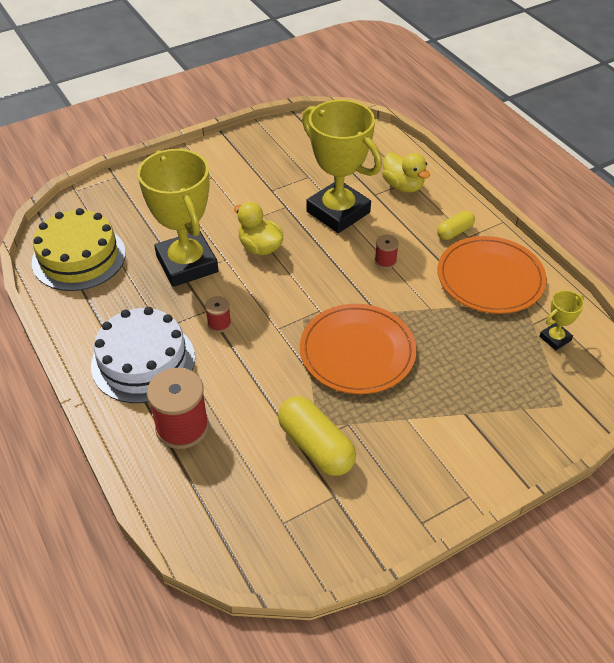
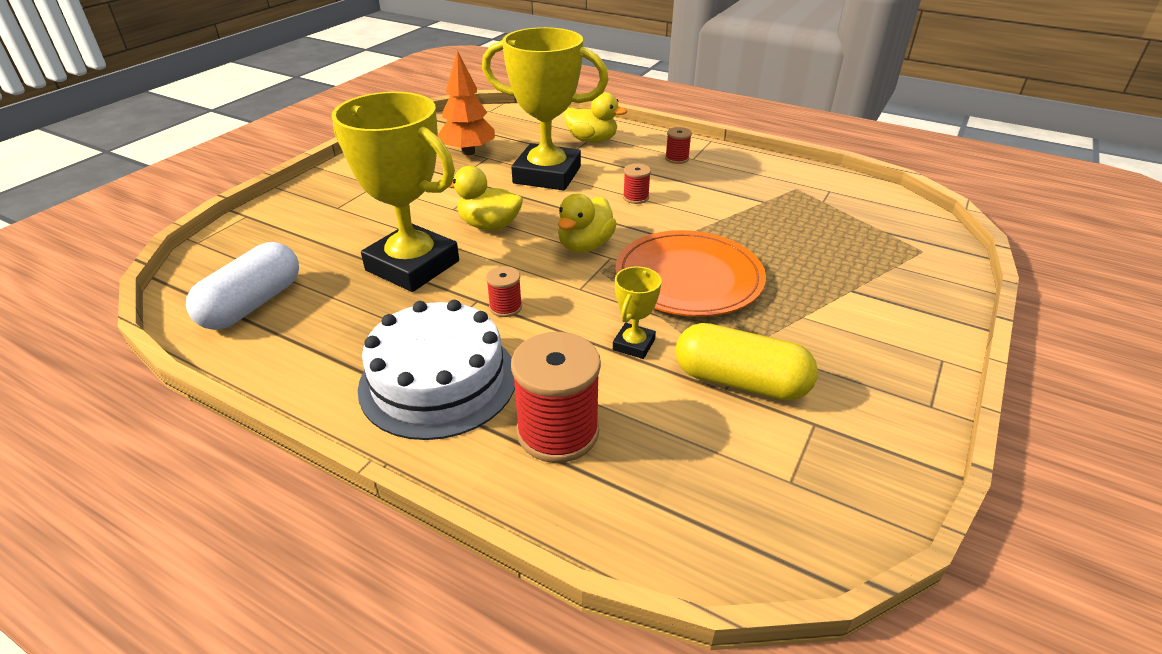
camera: 30 degrees left, 10 degrees down
(79, 257) = (252, 304): yellow cake -> white capsule
(298, 165) = (468, 152): none -> orange tree
(310, 293) = (585, 246): none -> yellow duck
(454, 232) = (677, 158): yellow capsule -> red spool
(490, 278) = (747, 181): orange plate -> none
(555, 338) = (854, 205): yellow trophy -> yellow trophy (634, 345)

